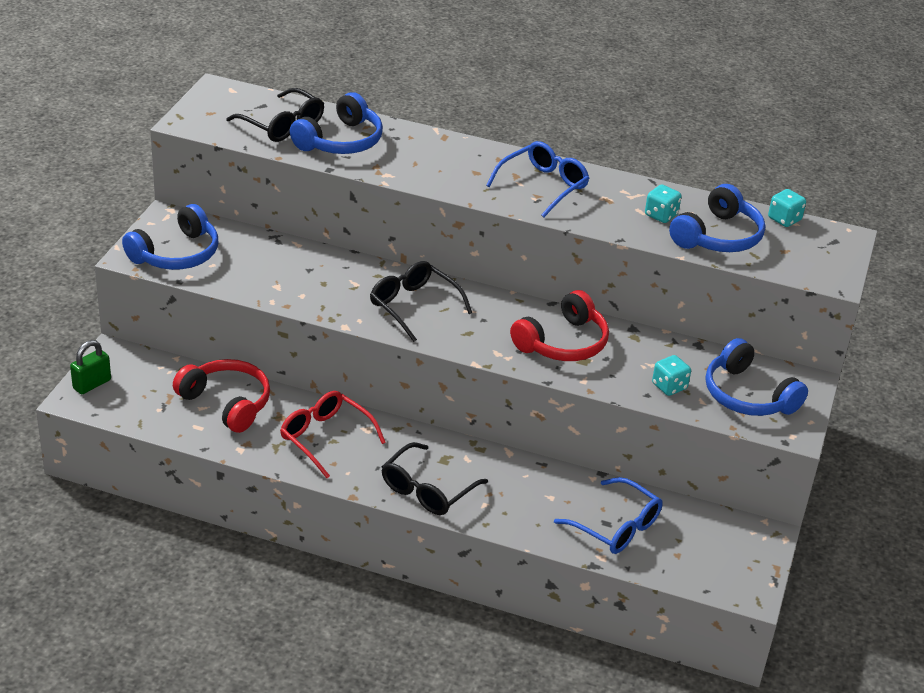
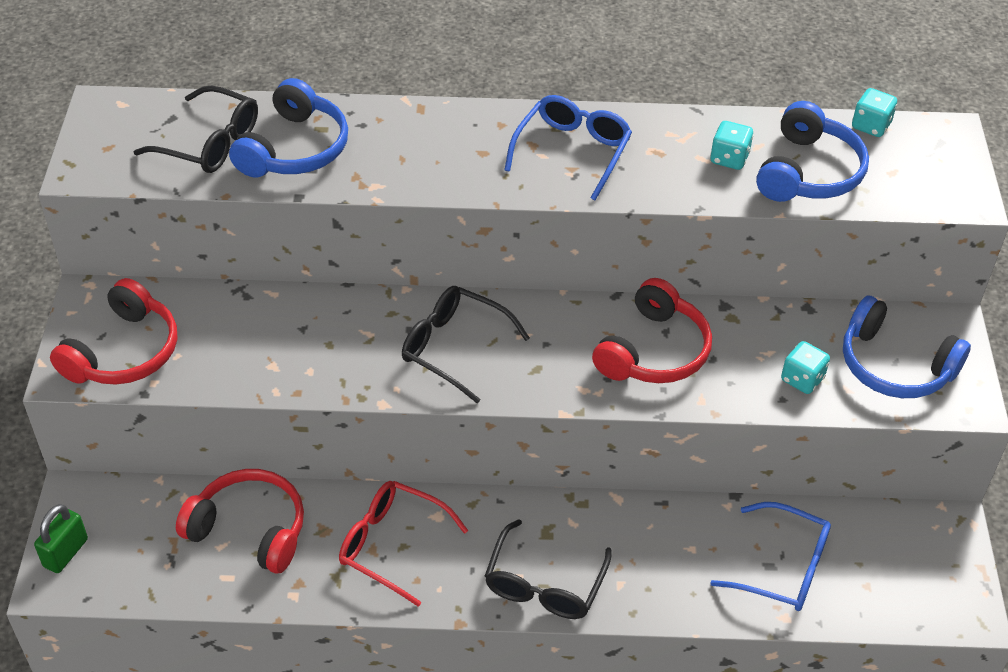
camera: 15 degrees left, 10 degrees up
(176, 254) = (123, 352): blue headphones -> red headphones

